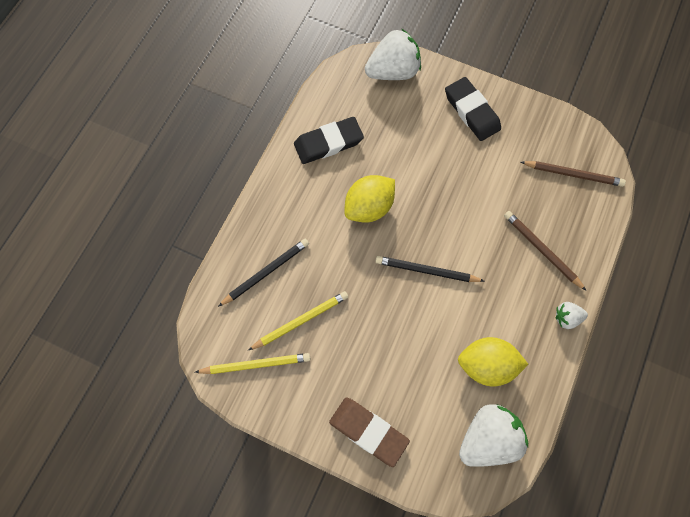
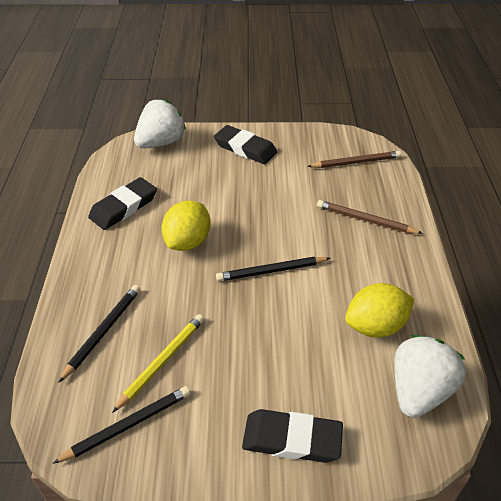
camera: 25 degrees left, 25 degrees down
(255, 364) = (127, 425): yellow pencil -> black pencil
(368, 431) = (292, 439): brown eraser -> black eraser
(567, 318) = (421, 261): white strawberry -> none

